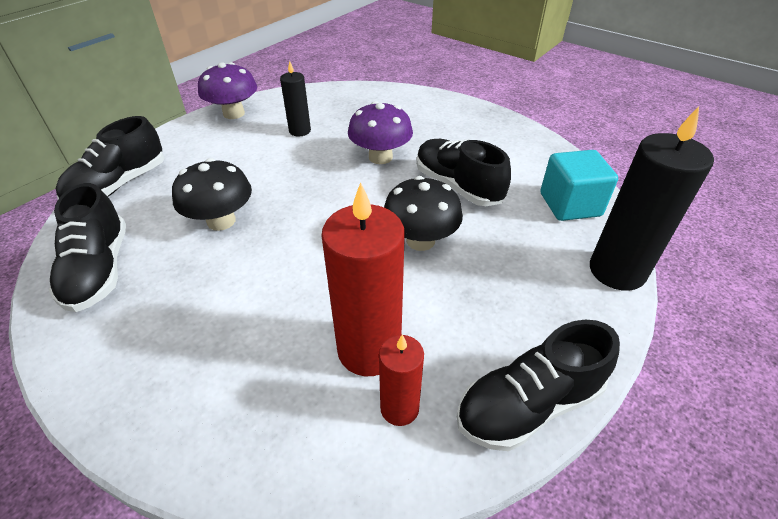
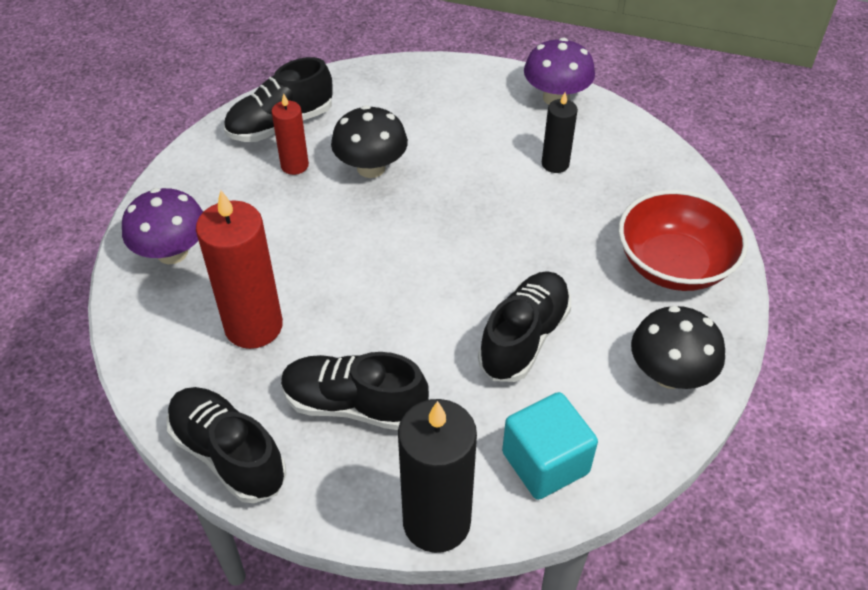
camera: 70 degrees right, 5 degrees up
(119, 185) = (388, 80): black shoe -> black shoe (354, 405)
(380, 157) = (543, 251): purple mushroom -> purple mushroom (172, 252)
(399, 408) = (201, 363): red candle -> red candle (294, 165)
(420, 240) = (410, 327): black mushroom -> black mushroom (669, 374)
(423, 113) = (673, 265): none -> red bowl

